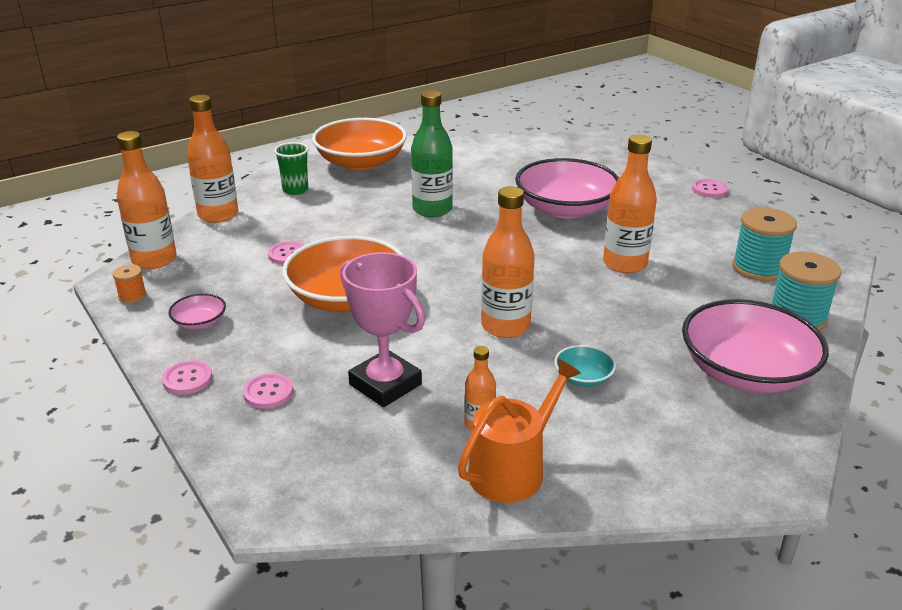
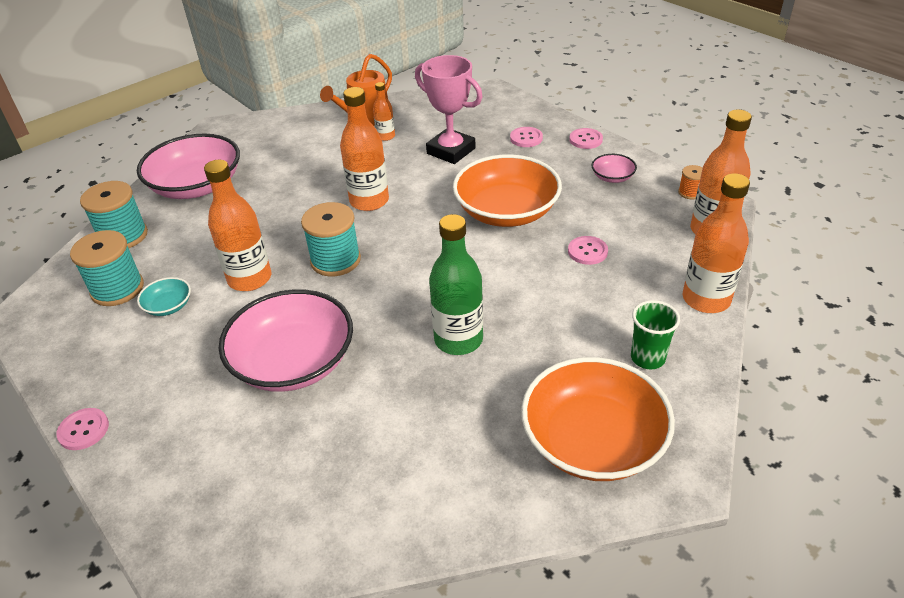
camera: 175 degrees right, 10 degrees up
(540, 271) = (335, 260): none -> turquoise spool
(583, 377) = (315, 170): turquoise bowl -> turquoise bowl (168, 306)

